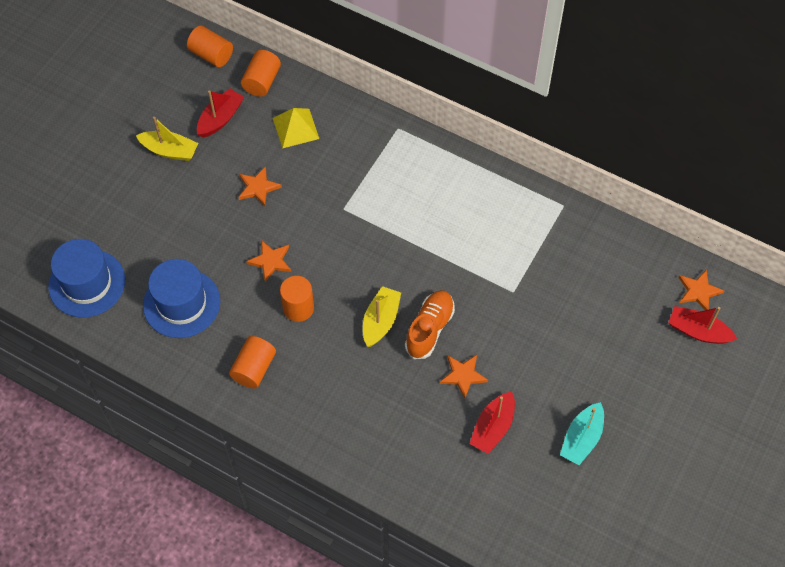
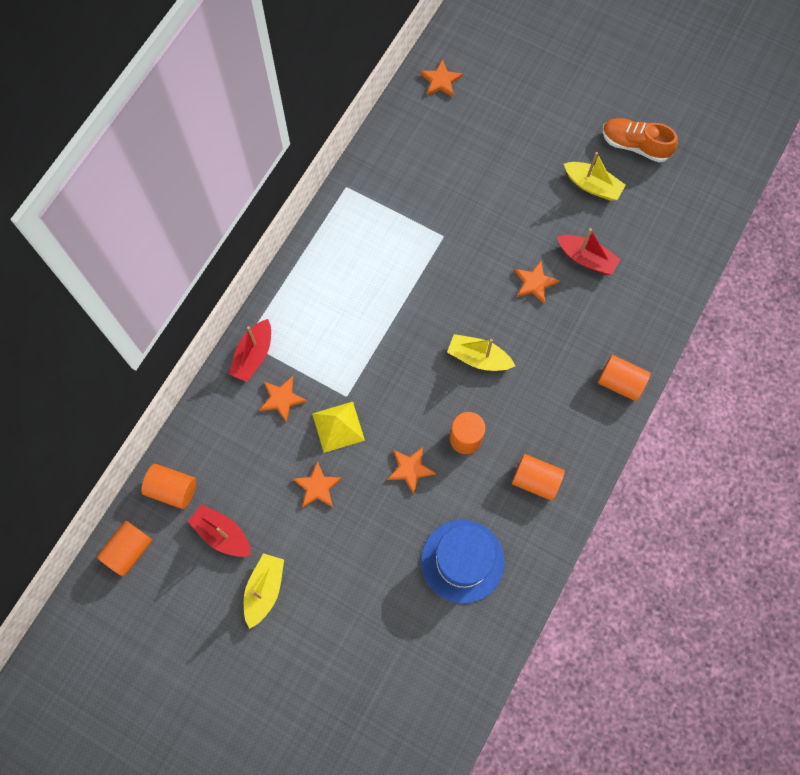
camera: 90 degrees left, 10 degrees up
(87, 283) = (439, 670): blue hat -> none
(295, 128) = (240, 449): yellow pyramid -> yellow pyramid (338, 427)
(341, 158) = (282, 399): none -> orange star
(353, 453) = (620, 382): none -> orange cylinder
(429, 329) = (486, 312): orange shoe -> orange shoe (635, 145)
(581, 438) = (592, 186): turquoise boat -> yellow boat
(698, 331) = (481, 85): red boat -> red boat (253, 355)

